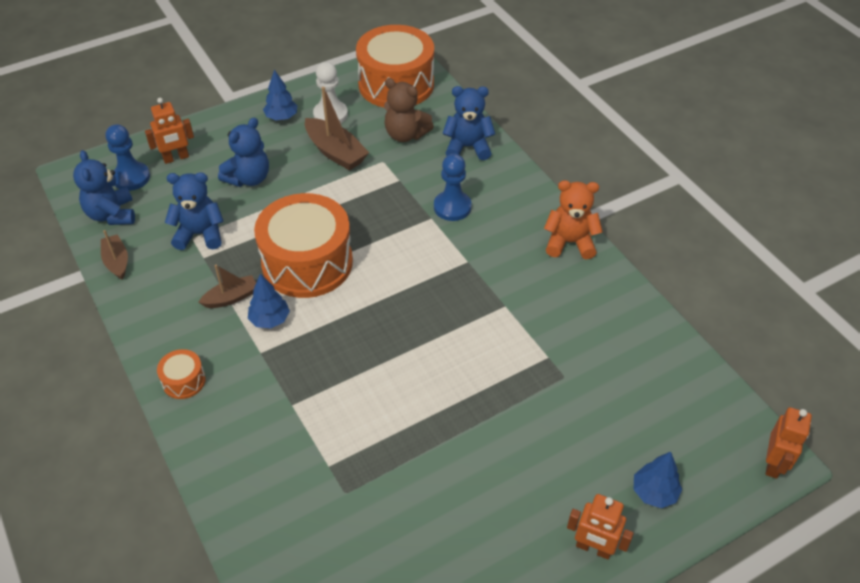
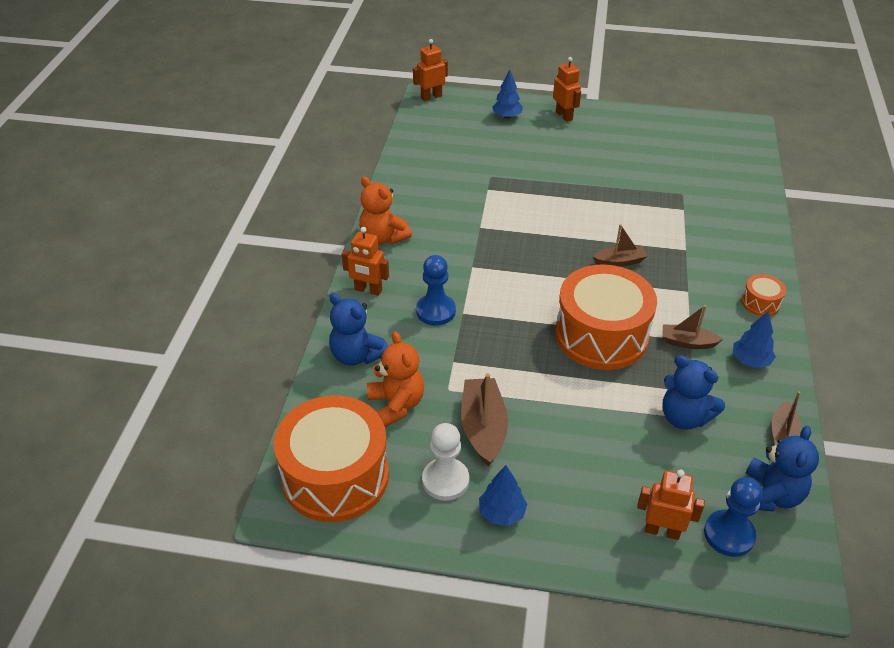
camera: 140 degrees left, 5 degrees down
(249, 178) = (596, 451): blue teddy bear -> none
(270, 320) = (665, 309): blue tree -> blue tree (750, 361)
(346, 347) = (619, 261): none -> brown boat
(405, 134) = (396, 404): brown teddy bear -> orange teddy bear
(520, 193) = (368, 290): none -> orange robot

